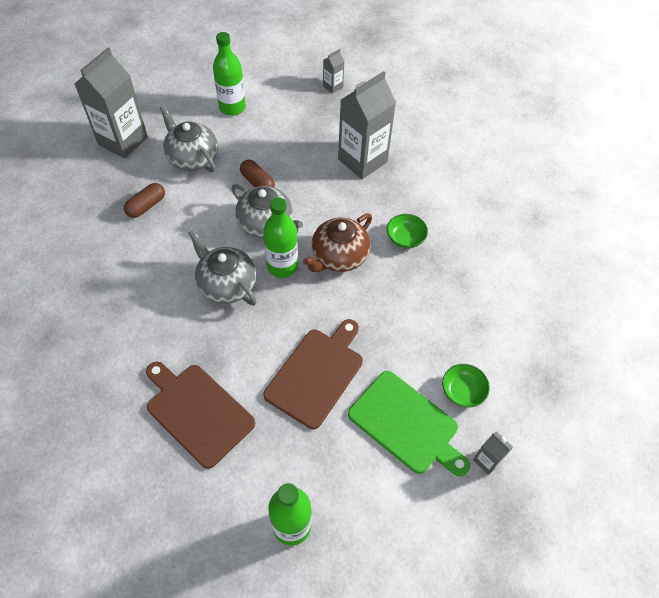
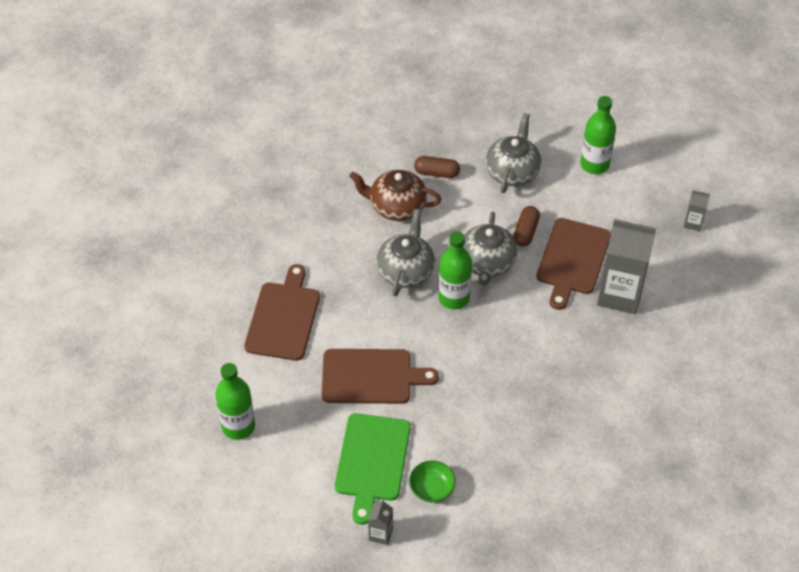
camera: 60 degrees right, 5 degrees down
(123, 141) = (488, 115): grey carton -> none
(308, 169) = (573, 260): none -> brown cutting board
(339, 256) = (496, 332): brown teapot -> brown teapot (396, 206)
(405, 238) = (557, 372): green bowl -> none

